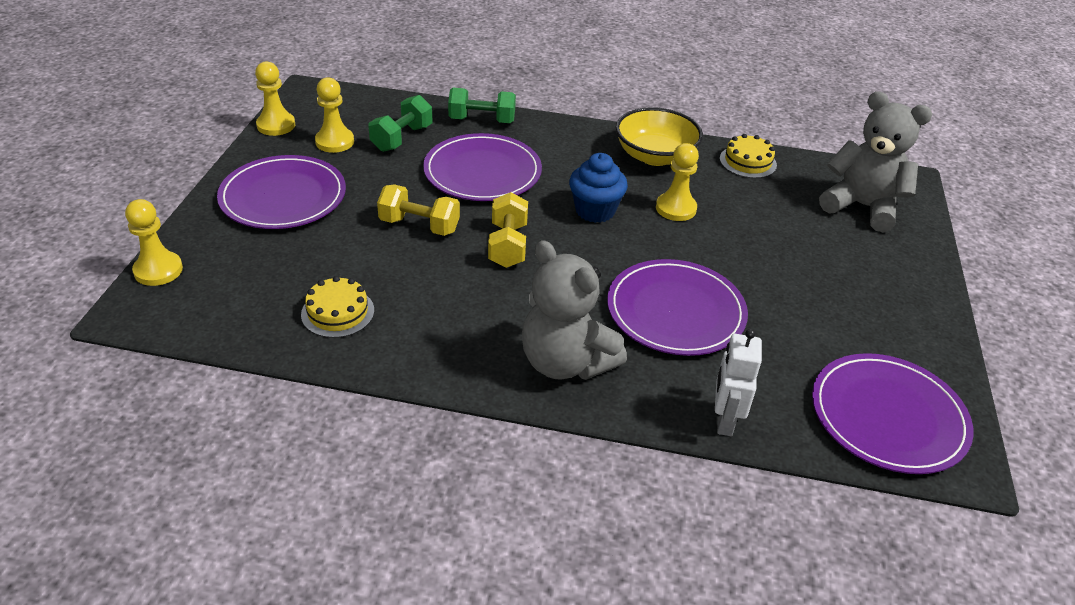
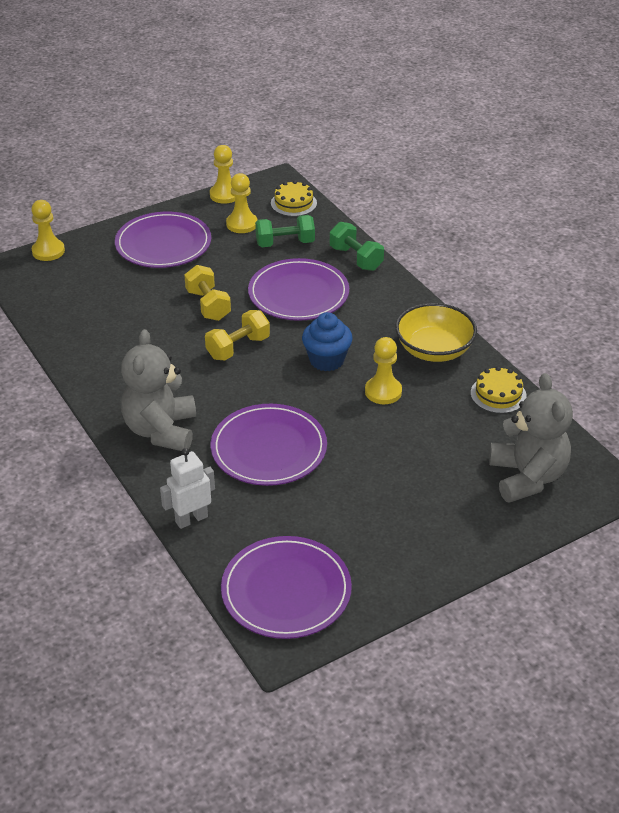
camera: 50 degrees right, 0 degrees up
(338, 312) = (94, 327): yellow cake -> yellow cake (293, 203)

